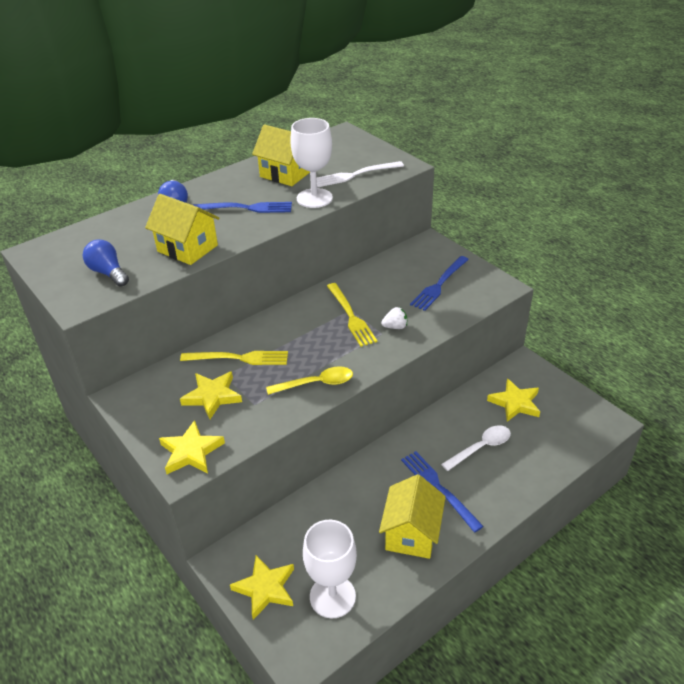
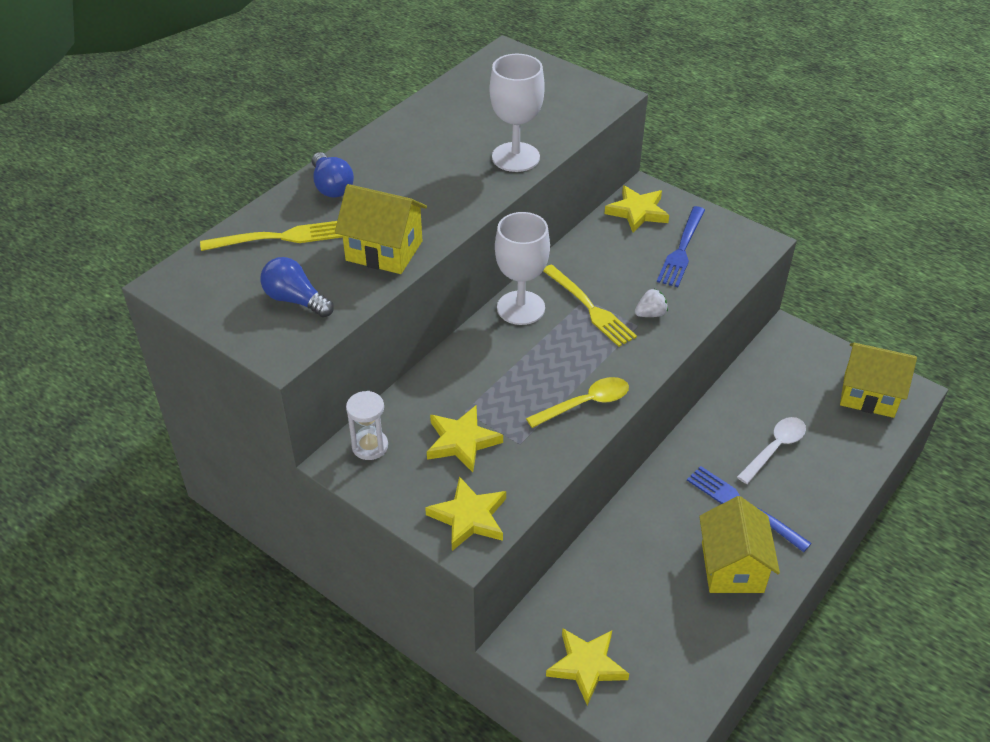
camera: 15 degrees left, 5 degrees up
(145, 389) = (370, 446): none -> white hourglass
(240, 358) = (473, 385): yellow fork -> yellow fork (280, 237)
(247, 208) = (433, 182): blue fork -> none
(286, 174) = (460, 125): yellow house -> yellow house (869, 395)
(332, 596) = (669, 659): white goblet -> white goblet (520, 308)
(354, 175) = (551, 117): white fork -> none
(515, 403) = (795, 385): yellow star -> yellow star (637, 212)

